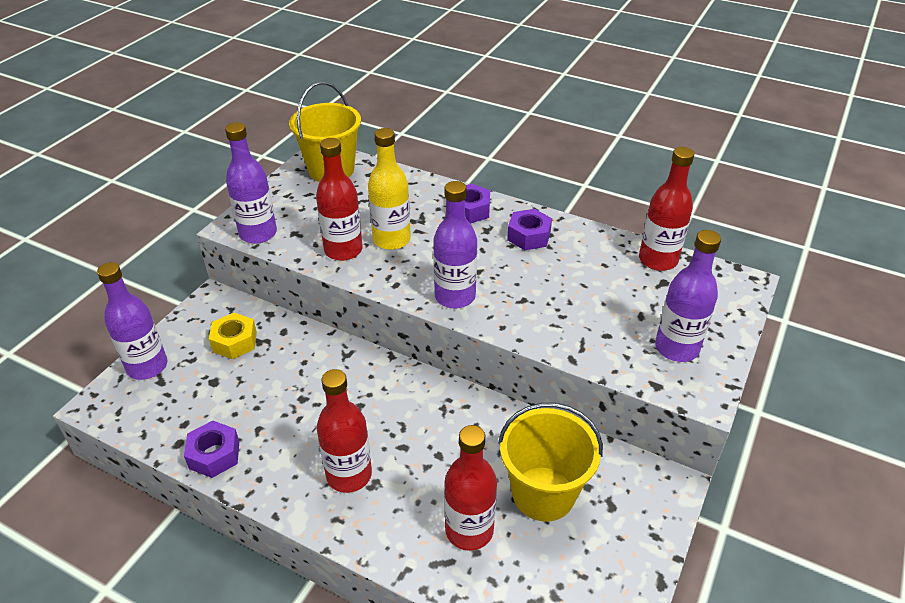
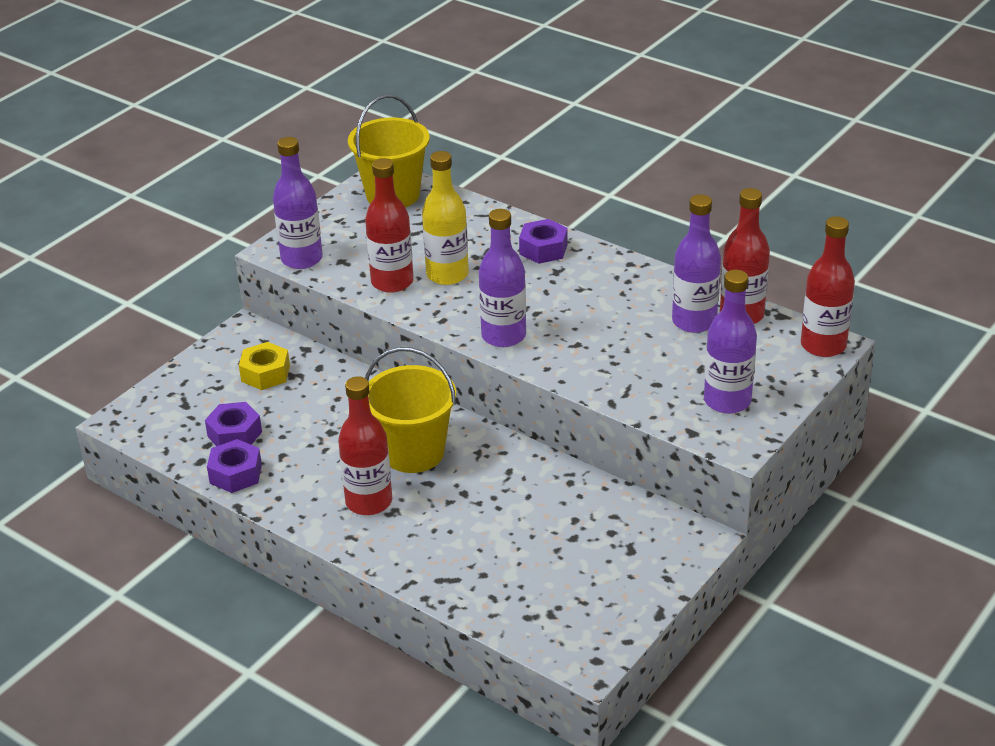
camera: 10 degrees right, 5 degrees down
(147, 367) = (172, 390): purple bottle -> purple bottle (694, 321)
(469, 530) = (480, 557): red bottle -> red bottle (823, 345)
(529, 236) = (602, 281): purple nut -> purple nut (235, 434)
(543, 493) = (563, 534): yellow bucket -> yellow bucket (413, 452)

